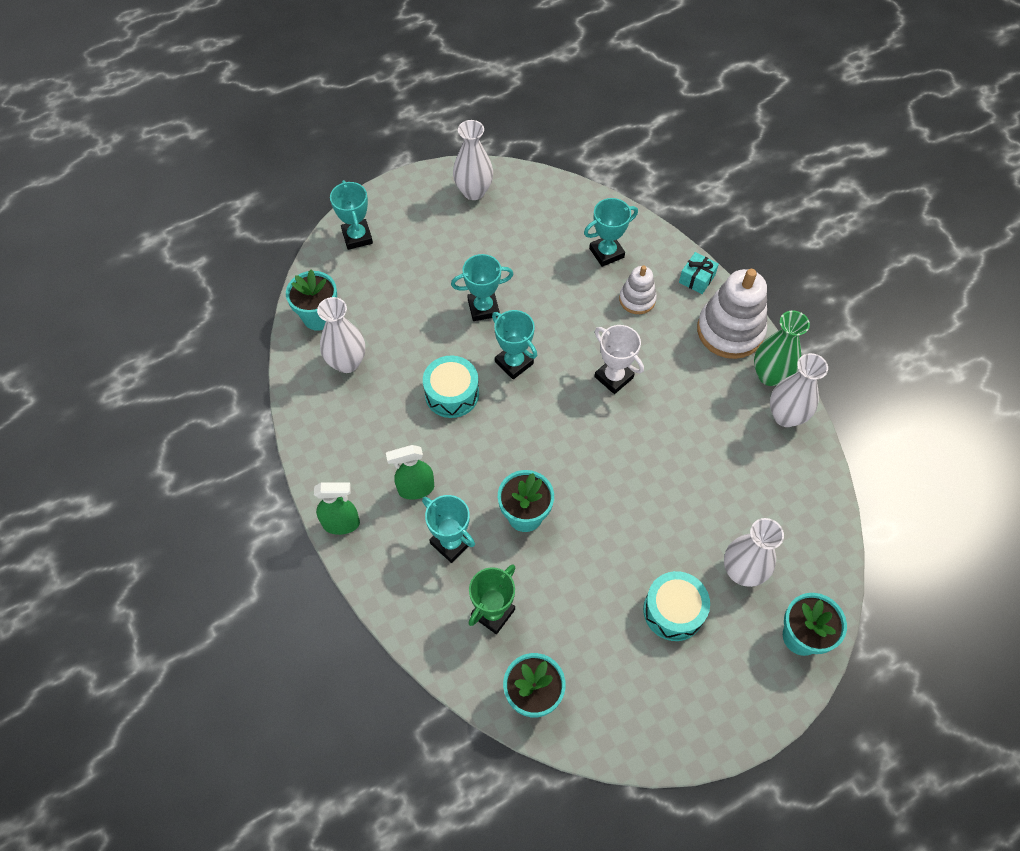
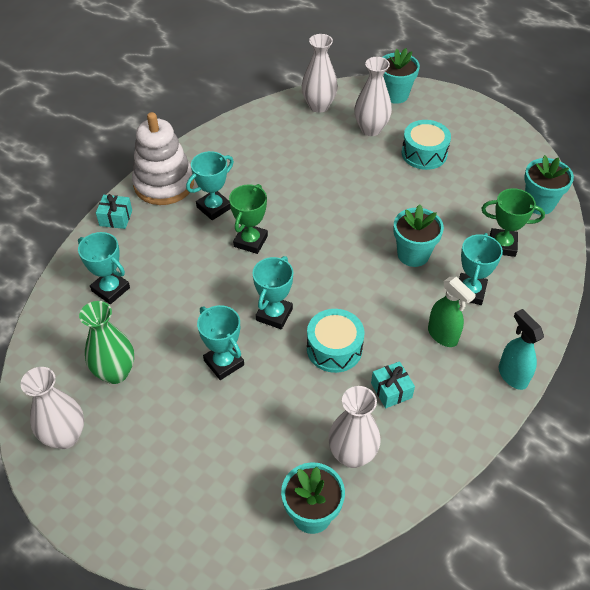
camera: 115 degrees left, 10 degrees down
(341, 524) = (512, 375): green spray bottle -> turquoise spray bottle
(357, 237) = (181, 531): turquoise trophy -> turquoise trophy (214, 207)
(385, 417) = (391, 390): none -> turquoise gift
(613, 377) = (250, 241): white trophy -> green trophy
(637, 299) = (158, 251): white stacking toy -> none
(770, 375) = (197, 152): green vase -> green vase (115, 373)
(785, 416) = (230, 136): white vase -> white vase (319, 106)

